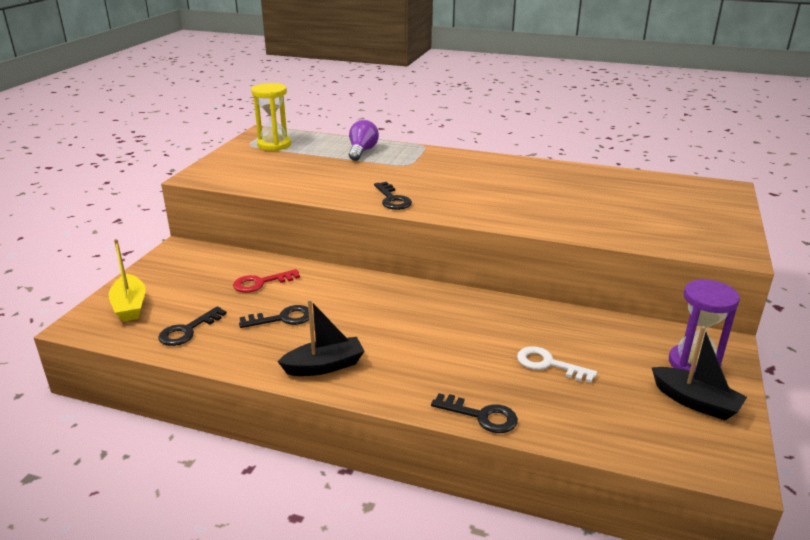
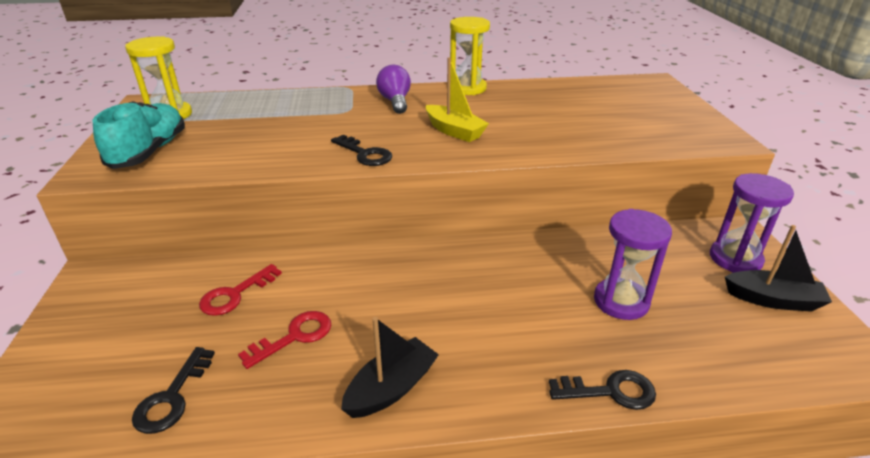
camera: 25 degrees left, 5 degrees up
(130, 306) = (58, 386): yellow boat -> yellow boat (454, 131)
(244, 169) = (149, 152): none -> turquoise shoe
(282, 318) = (294, 337): black key -> red key
(362, 151) = (285, 104): purple light bulb -> purple light bulb (395, 102)
(527, 163) = (467, 88): none -> yellow hourglass
(549, 364) = (621, 301): white key -> purple hourglass

